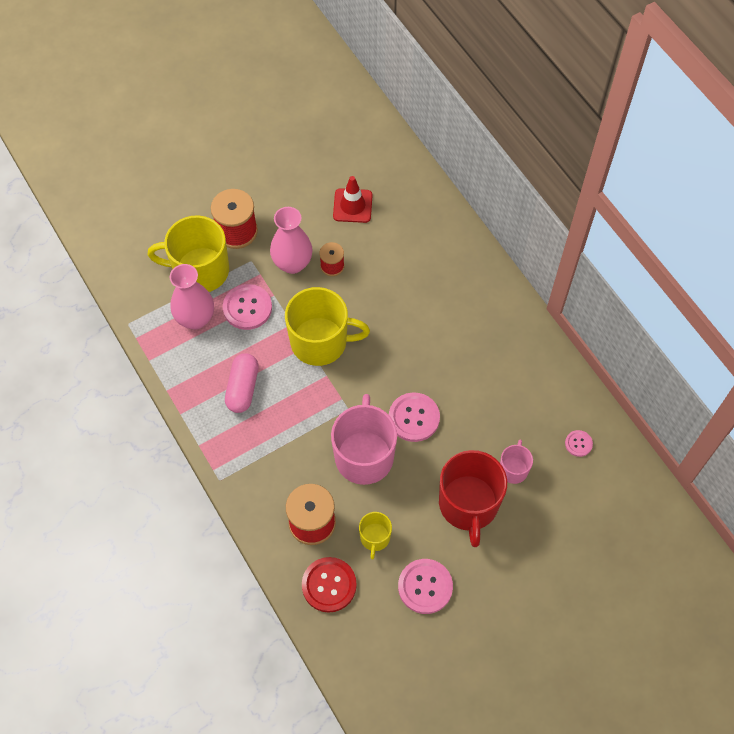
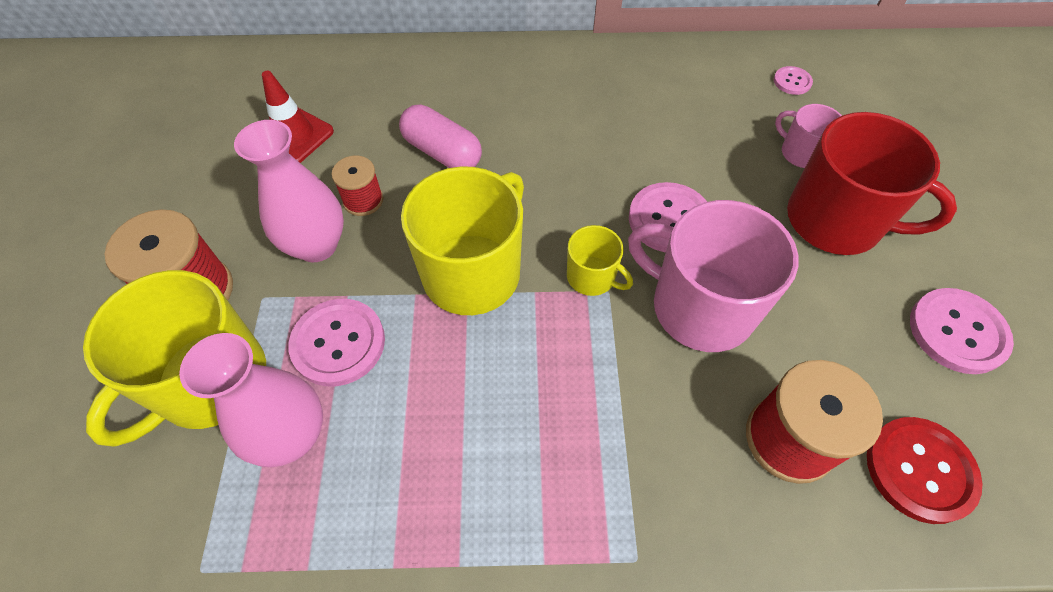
camera: 60 degrees left, 5 degrees down
(243, 388) = (478, 424): pink capsule -> pink capsule (442, 152)
(375, 538) = (850, 359): yellow mug -> yellow mug (592, 277)

